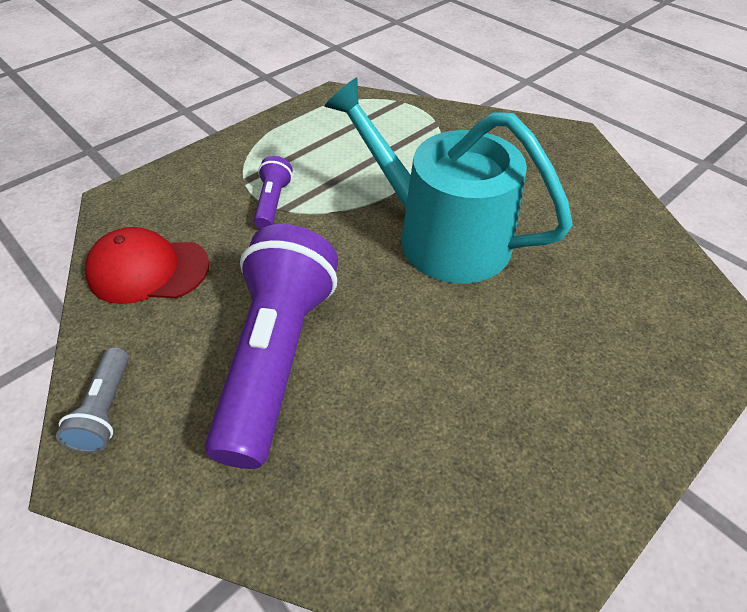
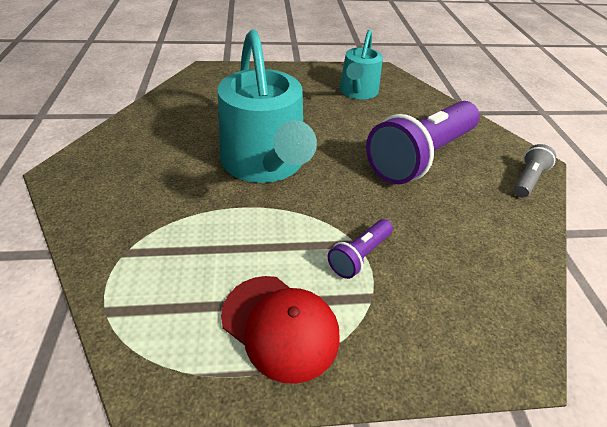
camera: 145 degrees left, 5 degrees down
(148, 270) = (492, 250): red cap -> red cap (280, 326)
(480, 459) = (357, 92): none -> turquoise watering can

